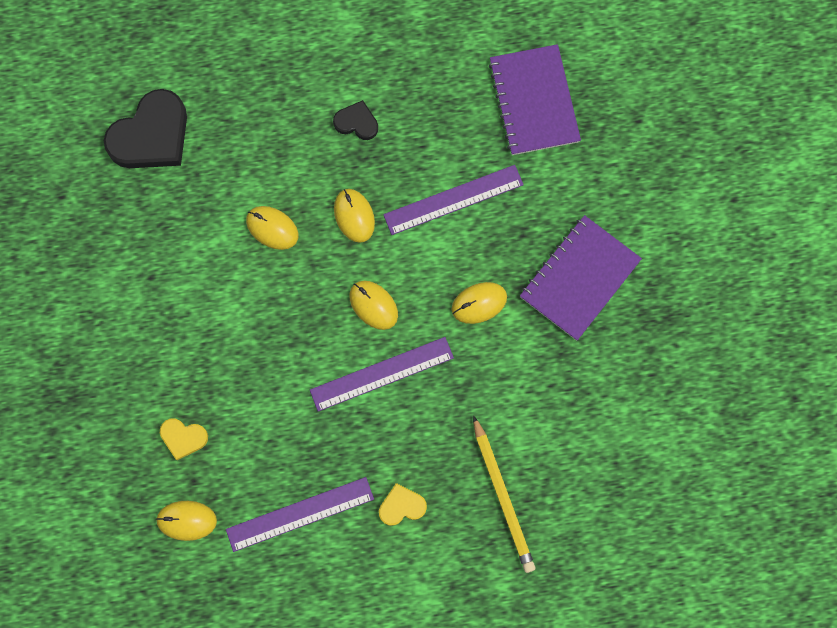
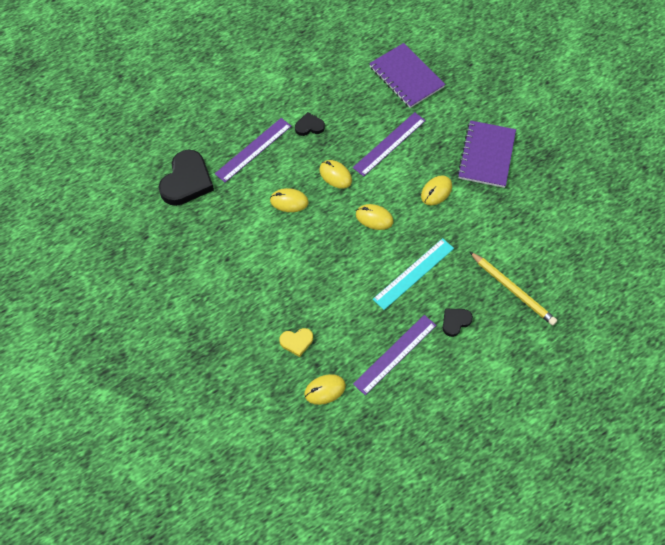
camera: 25 degrees left, 15 degrees down
(381, 373) = (400, 253): purple ruler -> purple ruler (253, 149)
(383, 412) = (414, 273): none -> turquoise ruler
(402, 506) = (455, 322): yellow heart -> black heart

